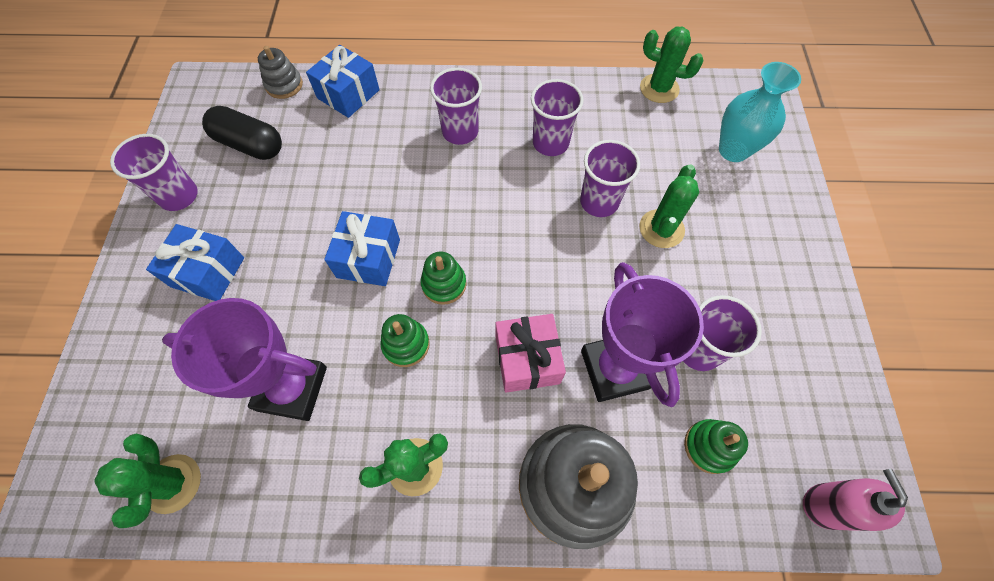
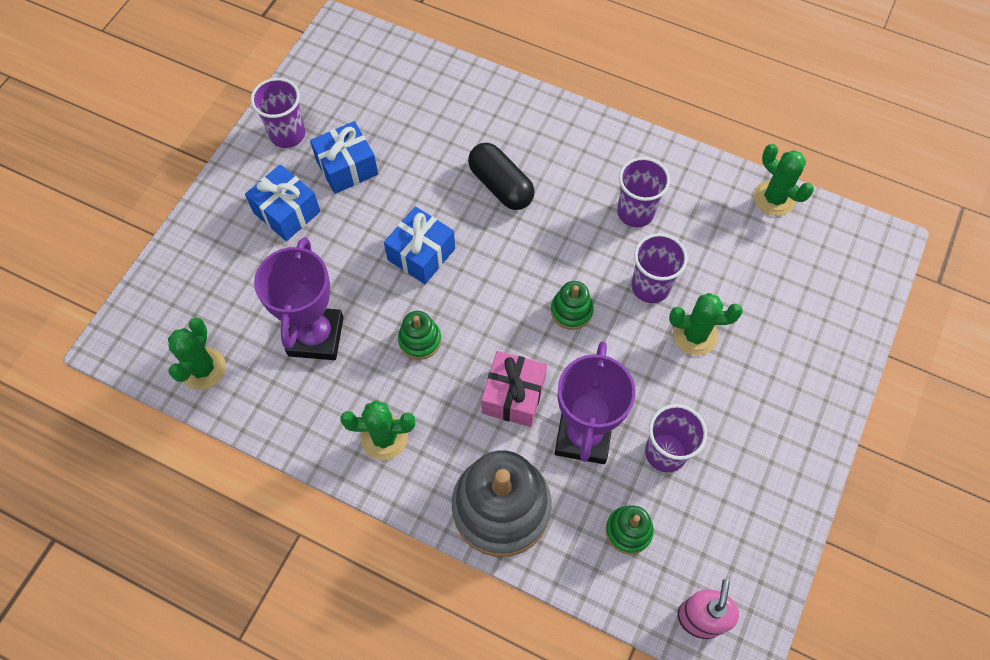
camera: 25 degrees right, 0 degrees up
(250, 145) = (364, 108): black capsule -> black capsule (501, 186)
(284, 85) = (416, 60): grey stacking toy -> none
(292, 388) = (316, 336): purple trophy -> purple trophy turned 60 degrees clockwise
(348, 94) = (470, 91): blue gift -> blue gift (347, 167)
(444, 284) = (474, 303): green stacking toy -> green stacking toy (571, 311)
(460, 132) = (556, 168): purple cup -> none
(661, 229) = (695, 335): green cactus -> green cactus turned 45 degrees clockwise
(733, 150) = (811, 289): turquoise vase -> none

